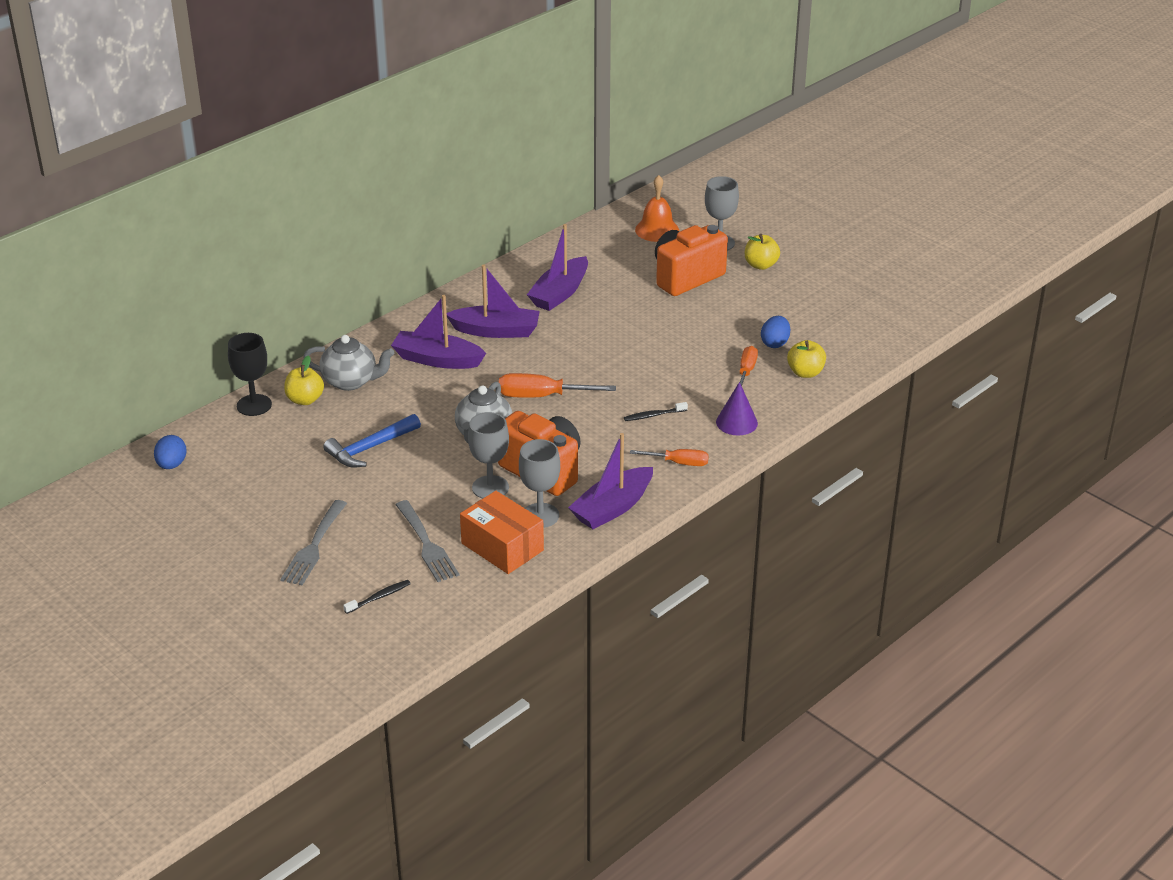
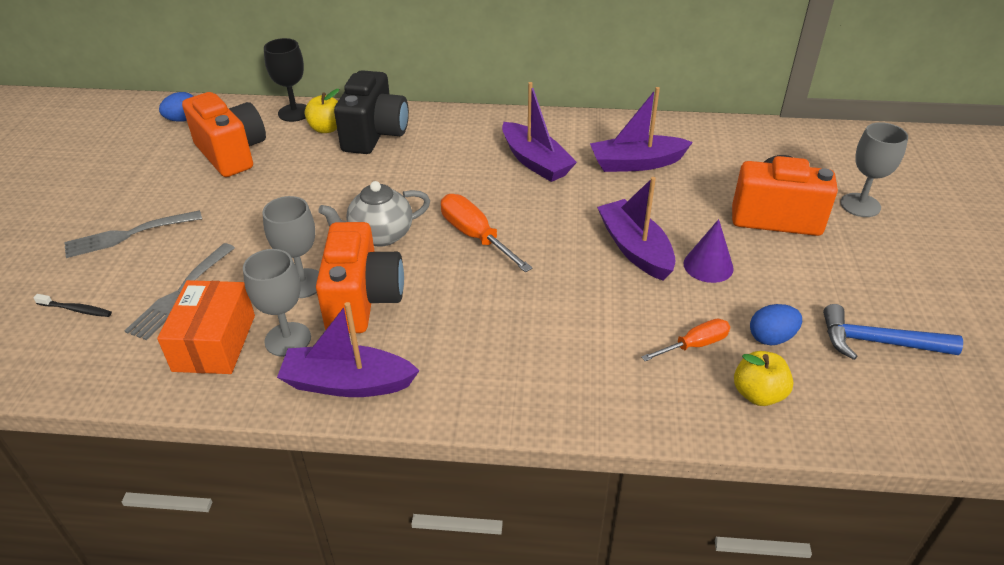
camera: 50 degrees right, 5 degrees up
(270, 459) = (232, 153): none -> orange camera
(351, 381) = (375, 135): grey teapot -> black camera
(370, 448) = (294, 190): blue hammer -> blue hammer (877, 342)
(437, 360) = (456, 156): purple boat -> purple boat (635, 249)
(654, 415) = (534, 322): black toothbrush -> none
(657, 230) = (812, 161): orange bell -> none
(678, 463) = (476, 388): orange screwdriver -> none
(736, 422) = (598, 391): purple cone -> purple cone (708, 266)
(761, 265) = (876, 250): yellow apple -> none

